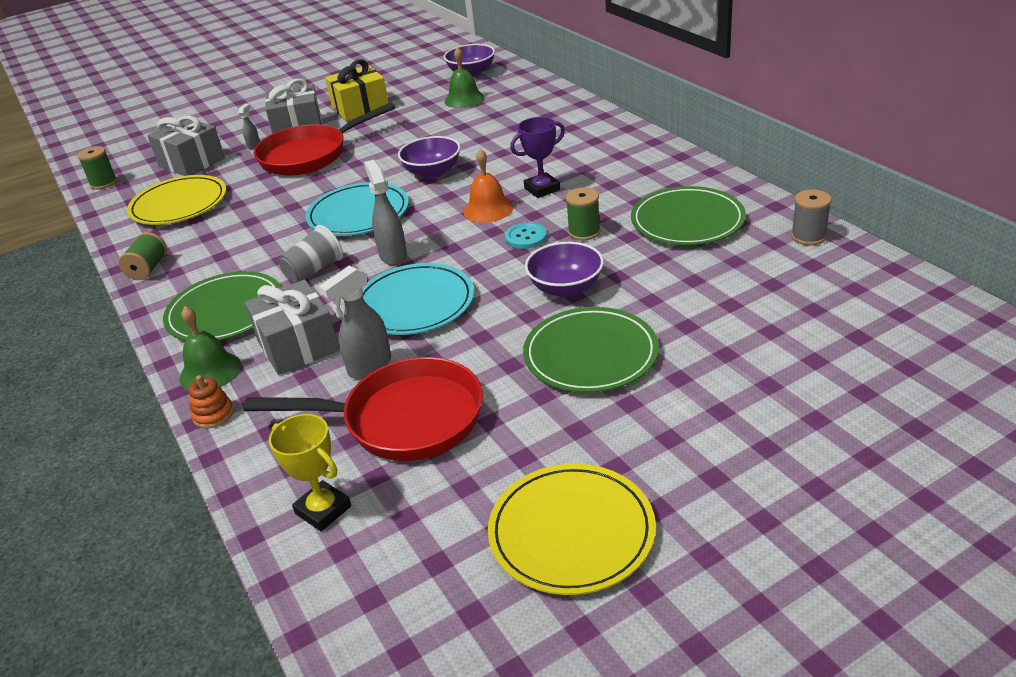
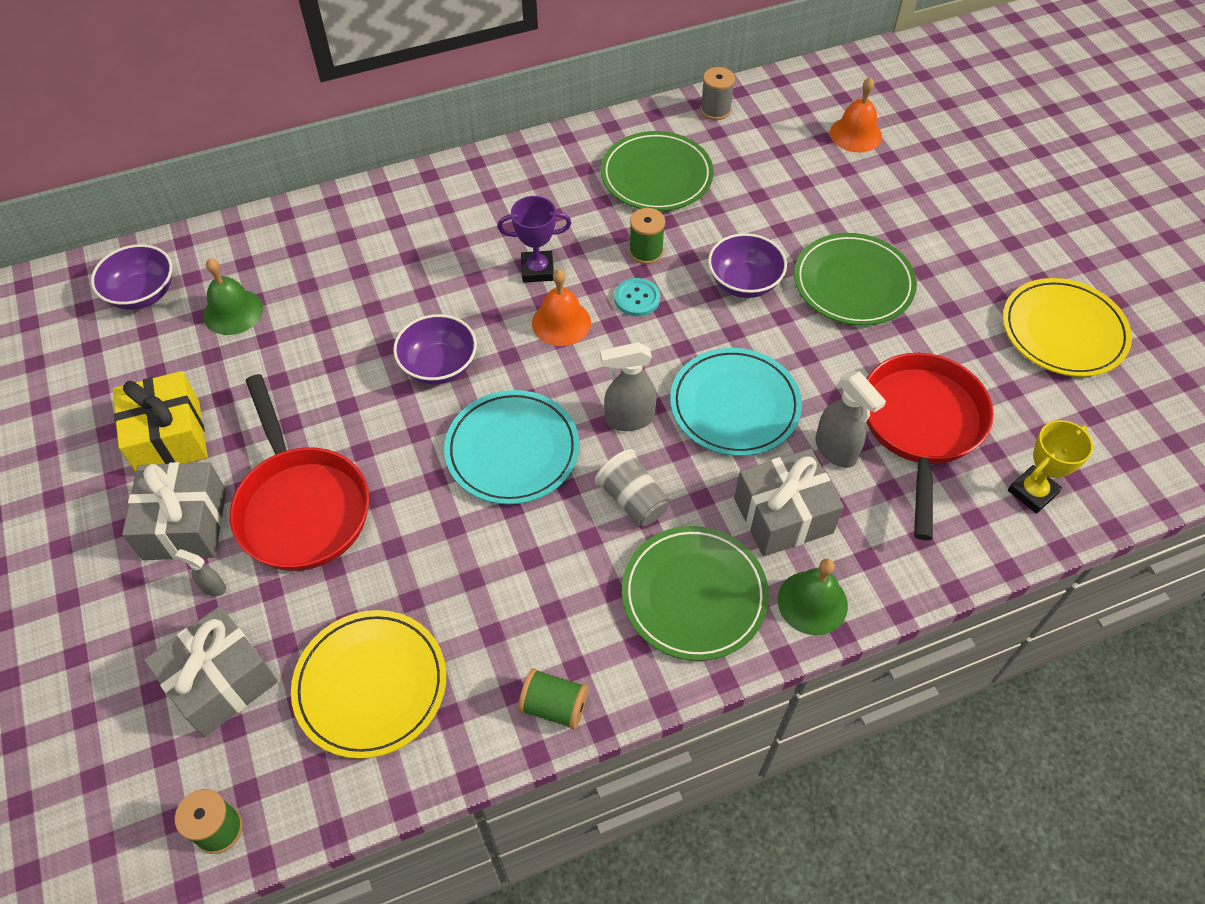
camera: 85 degrees left, 20 degrees up
(213, 414) = (889, 593): orange stacking toy -> none
(542, 189) = (537, 270): purple trophy -> purple trophy turned 75 degrees counterclockwise
(838, 331) = (855, 134): none -> orange bell

